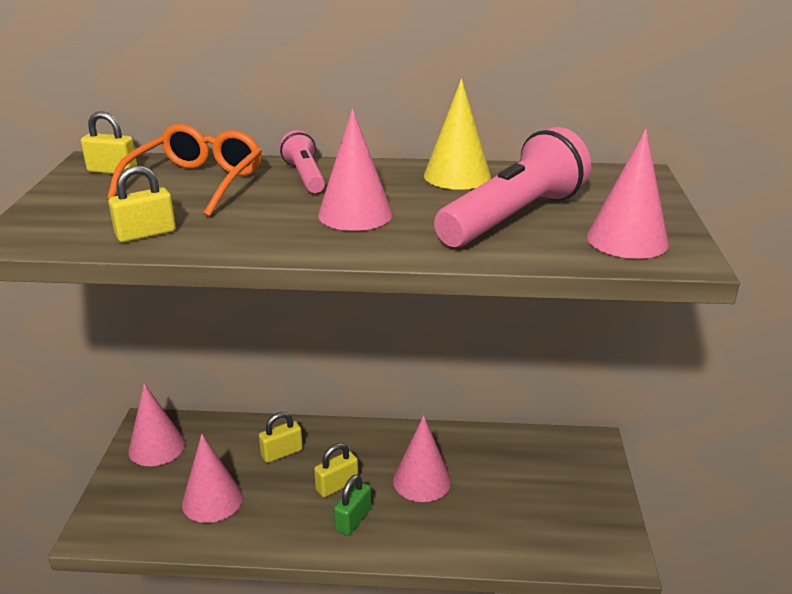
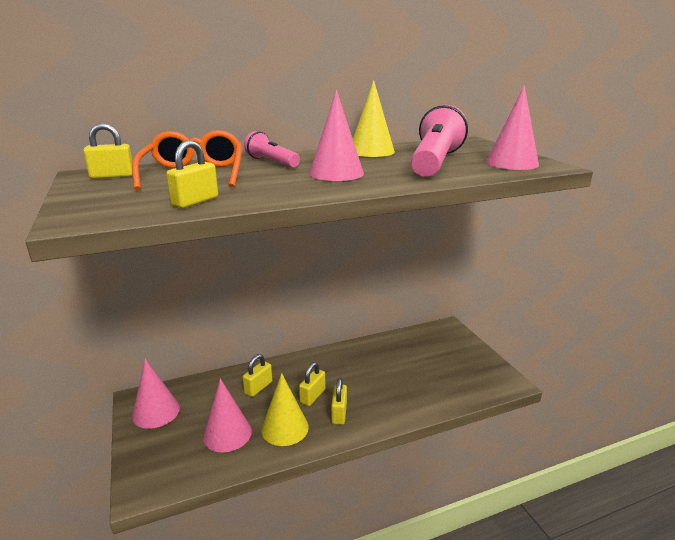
camera: 25 degrees left, 5 degrees down
(278, 516) = (285, 428): none -> yellow cone
(353, 520) = (339, 413): green padlock -> yellow padlock
(422, 480) = (366, 376): pink cone -> none

